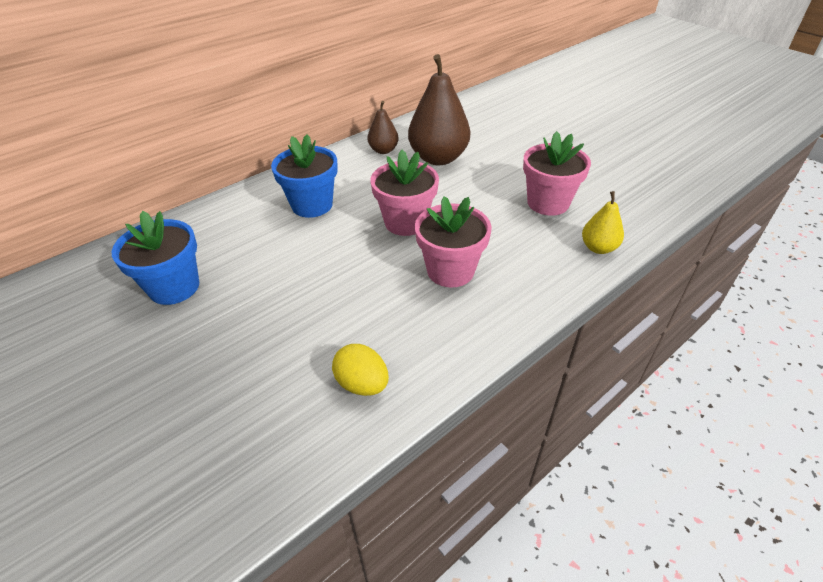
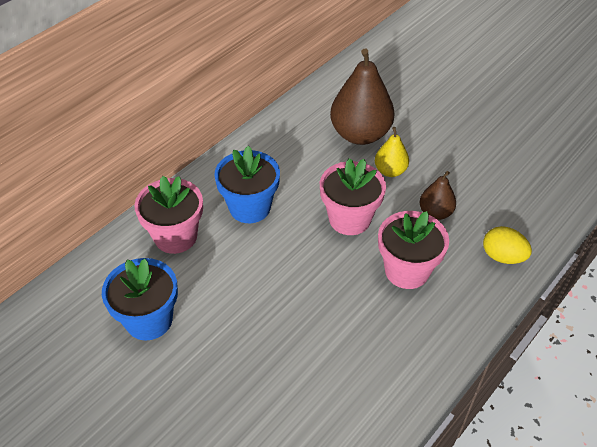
camera: 10 degrees left, 5 degrees up
(362, 384) = (360, 397): yellow egg -> yellow egg (502, 256)
(383, 150) = (301, 129): brown pear -> brown pear (435, 213)
(548, 203) = (480, 181): pink flower pot -> pink flower pot (175, 236)
(598, 248) = (535, 230): yellow pear -> yellow pear (390, 171)

